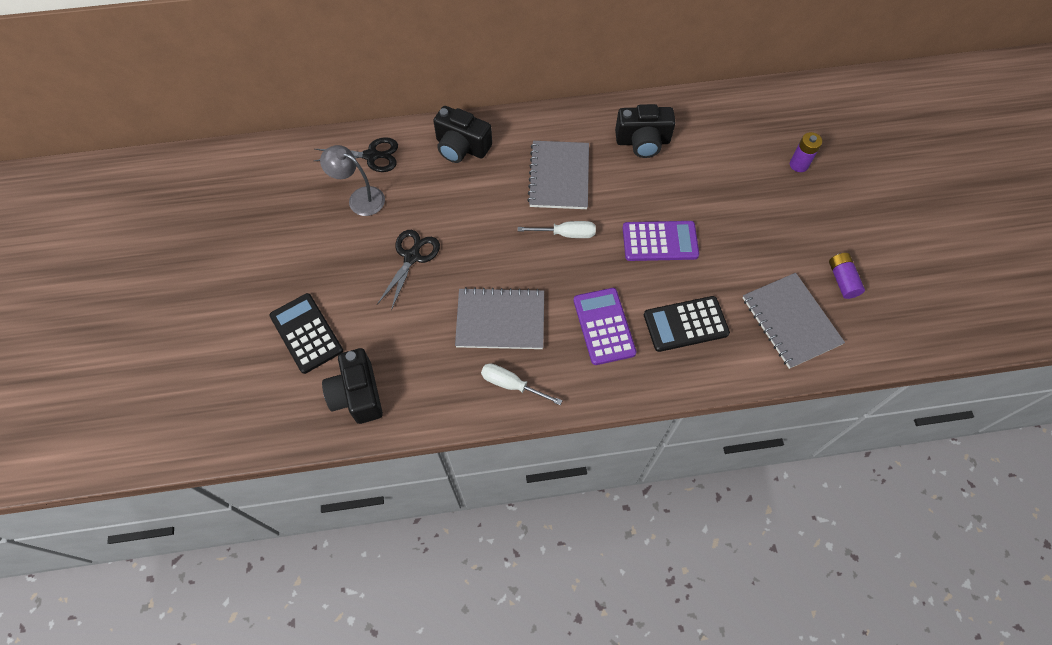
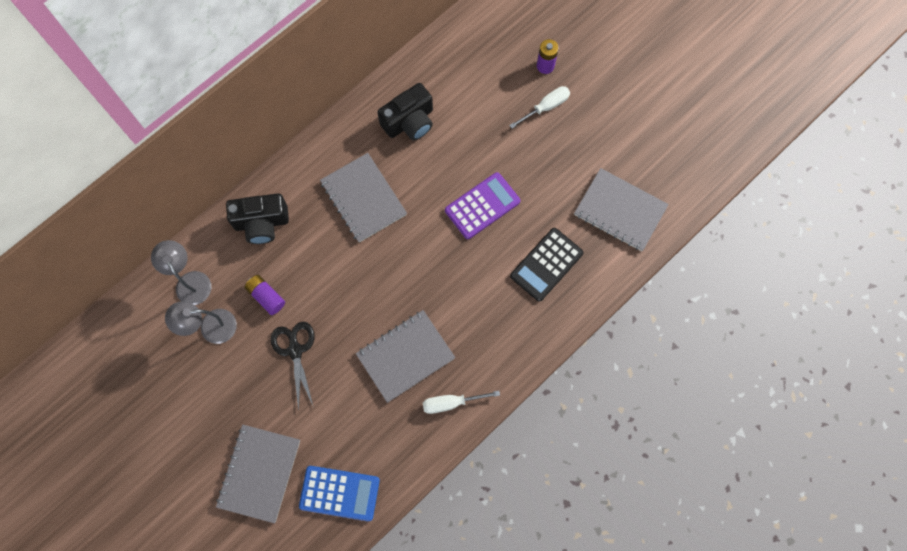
camera: 35 degrees left, 10 degrees up
(306, 333) = (259, 473): black calculator -> grey notebook
(357, 394) = (339, 493): black camera -> blue calculator
(372, 156) = (190, 281): black scissors -> grey lamp
(566, 234) = (405, 247): white screwdriver -> white screwdriver (545, 107)
(604, 326) = (487, 307): purple calculator -> none
(842, 280) = (636, 150): purple battery -> purple battery (266, 296)

